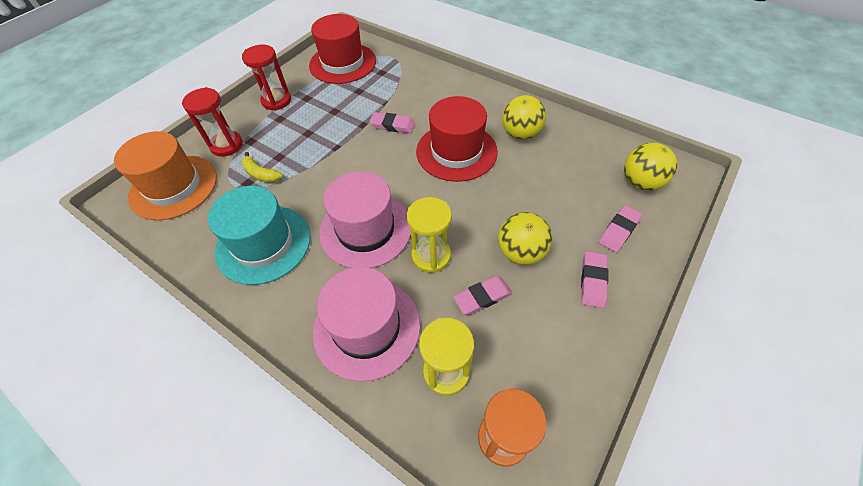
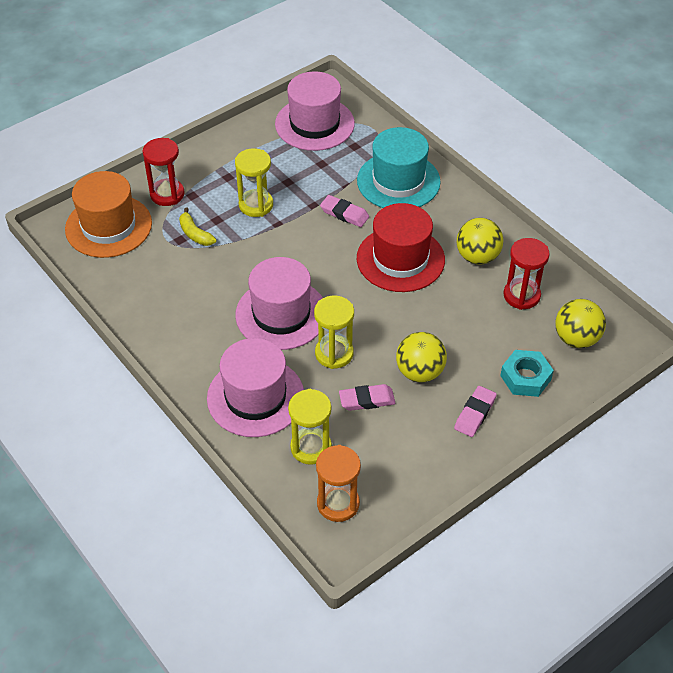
camera: 15 degrees right, 5 degrees down
(263, 244) = (183, 303): turquoise hat -> turquoise hat (398, 181)
(276, 101) = (229, 155): red hourglass -> red hourglass (521, 295)
(311, 136) = (256, 205): none -> yellow hourglass
(343, 63) = (314, 124): red hat -> pink hat
(618, 231) = (525, 377): pink eraser -> turquoise nut

